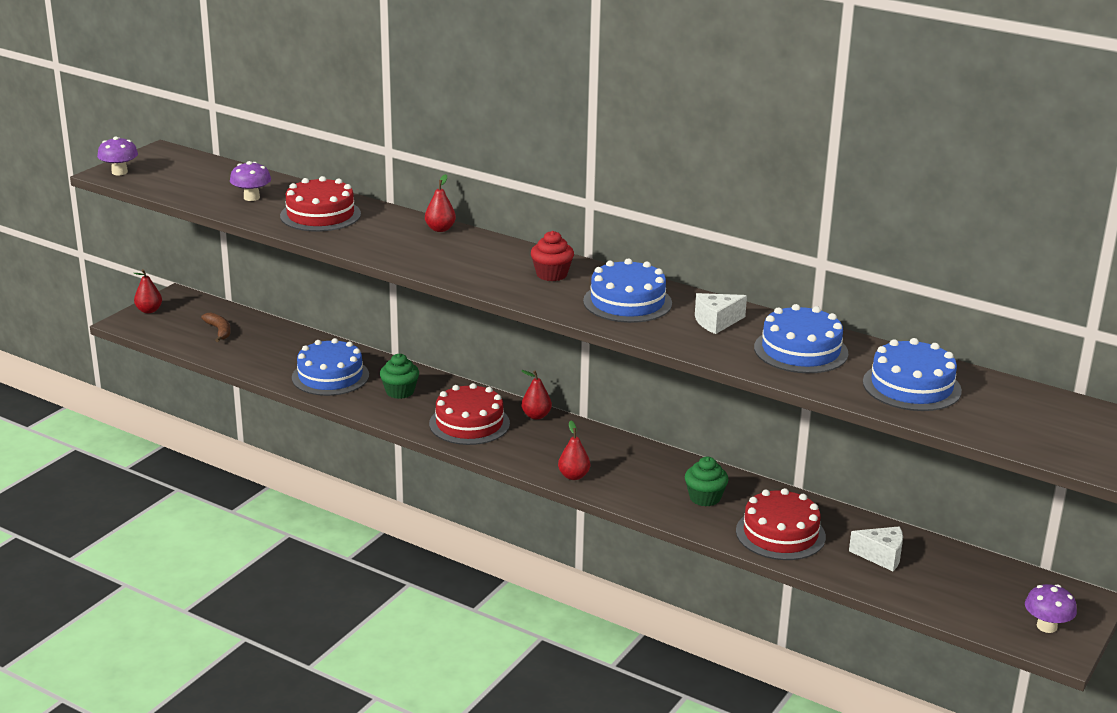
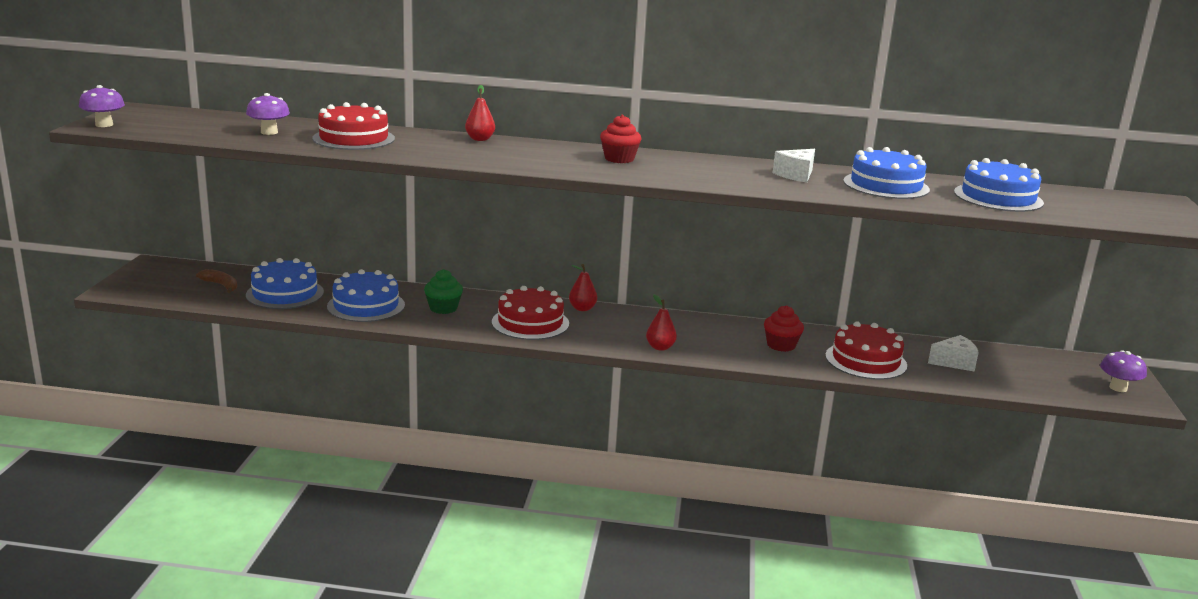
camera: 25 degrees left, 5 degrees down
(149, 310) = (131, 278): red pear -> none
(627, 302) = (707, 170): blue cake -> blue cake (285, 293)
(705, 498) = (781, 345): green cupcake -> red cupcake

